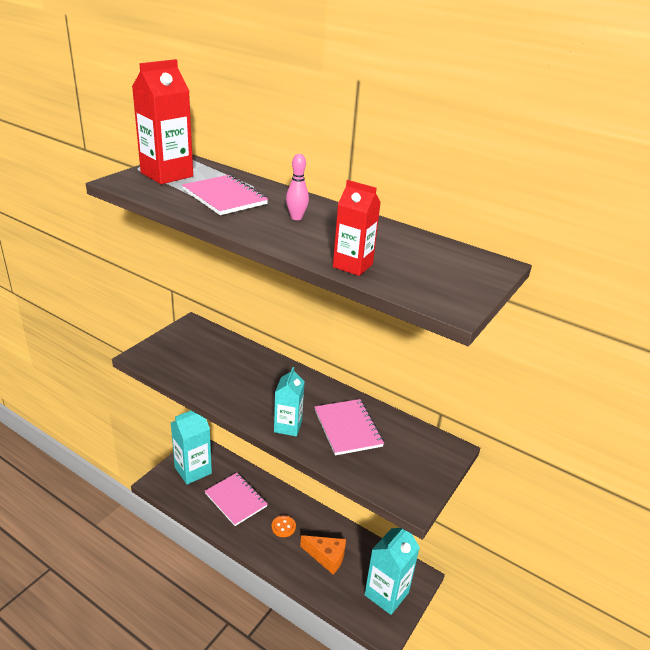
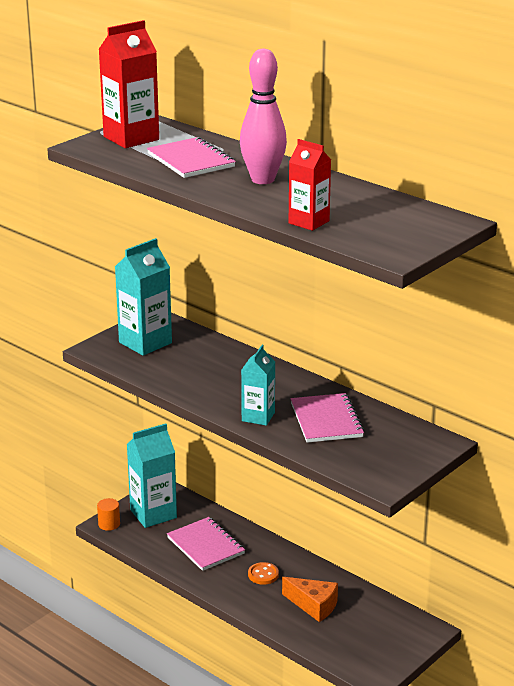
camera: 10 degrees right, 5 degrees down
(158, 482) = (109, 524): none -> orange cylinder
(296, 218) = (263, 180): pink bowling pin -> pink bowling pin, size x1.96
(386, 594) = (382, 643): turquoise carton -> turquoise carton (145, 343)

